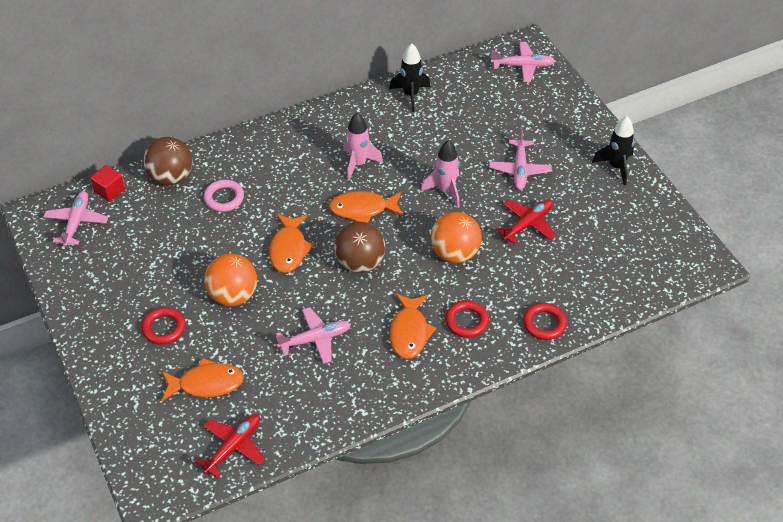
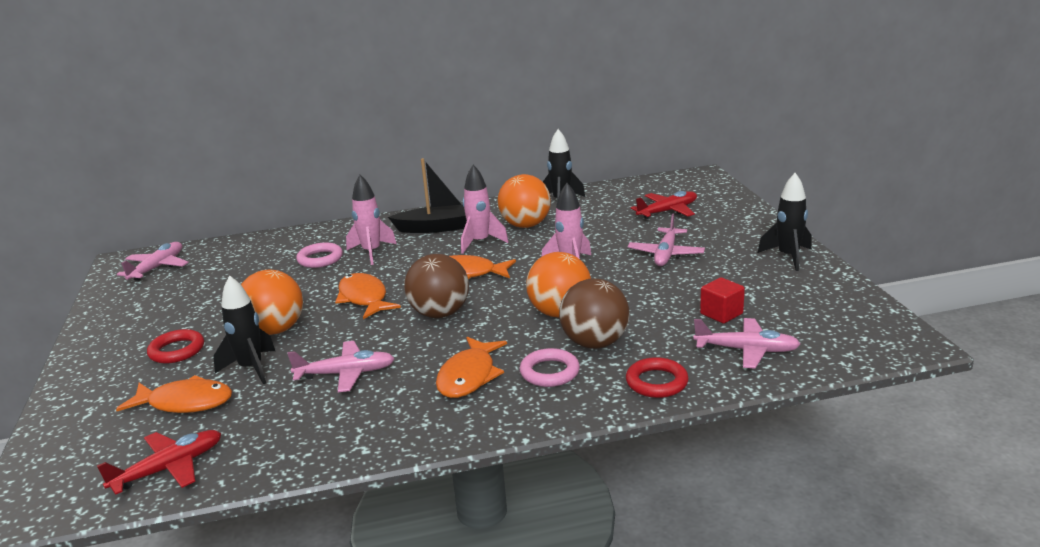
camera: 15 degrees right, 25 degrees down
(109, 191) = (209, 249): red cube -> red cube (721, 314)
(171, 177) = (277, 243): brown ball -> brown ball (595, 343)
(238, 342) = (251, 368): none -> black rocket
(267, 185) = (371, 252): none -> pink rocket
(289, 249) = (364, 298): orange fish -> orange fish turned 135 degrees clockwise
(314, 143) = (440, 227): none -> black boat
(390, 135) = (525, 225): none -> orange ball
(466, 321) = (549, 372): red ring -> pink ring
(523, 66) = (693, 187): pink plane -> pink plane (746, 350)
(527, 224) = (661, 295): red plane -> red plane (667, 211)

